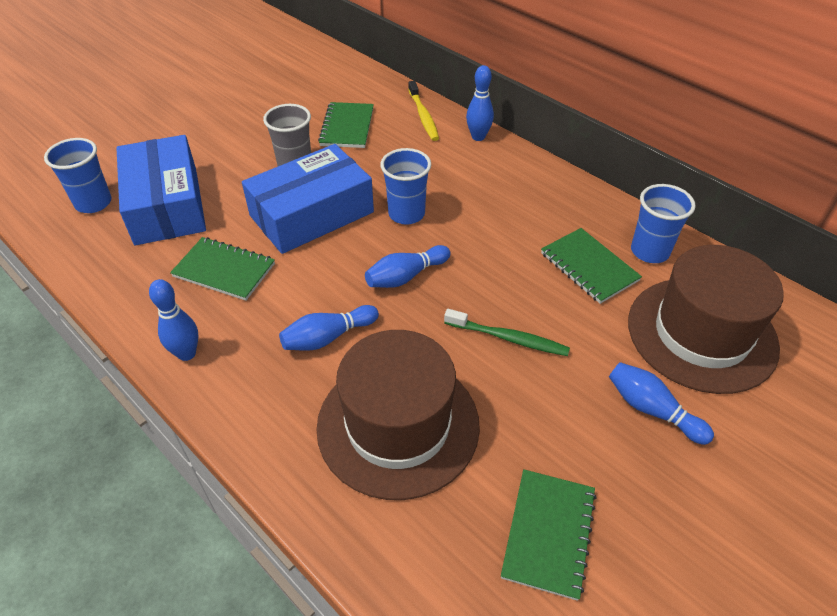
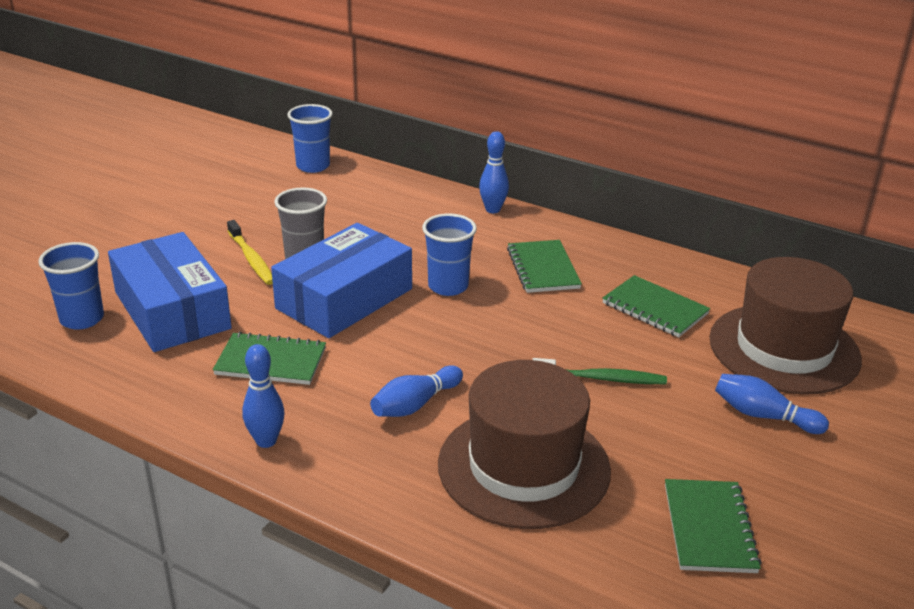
camera: 15 degrees left, 15 degrees down
(347, 127) = (345, 215): green notebook -> green notebook (543, 268)
(406, 276) = (473, 341): blue bowling pin -> none
(423, 116) = (425, 197): yellow toothbrush -> yellow toothbrush (251, 259)
(649, 251) = (708, 288): blue cup -> blue cup (313, 166)

